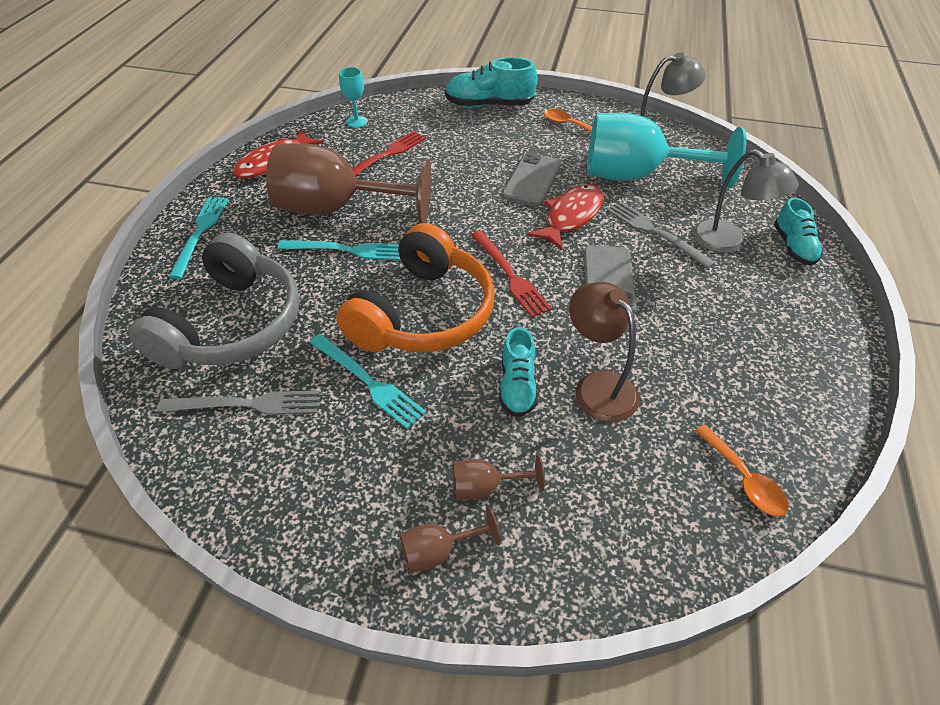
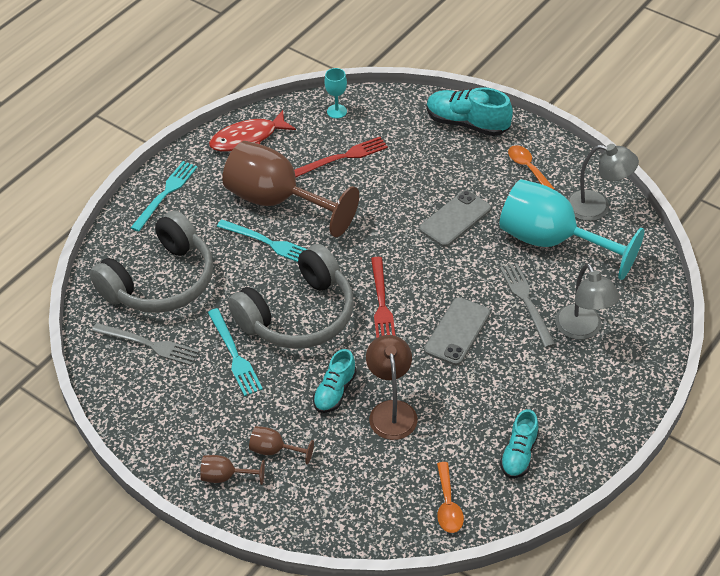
camera: 25 degrees right, 0 degrees up
(423, 313) = (298, 315): orange headphones -> grey headphones
(571, 216) = (465, 265): red fish -> none
(793, 246) = (637, 351): turquoise shoe -> turquoise shoe (519, 454)

